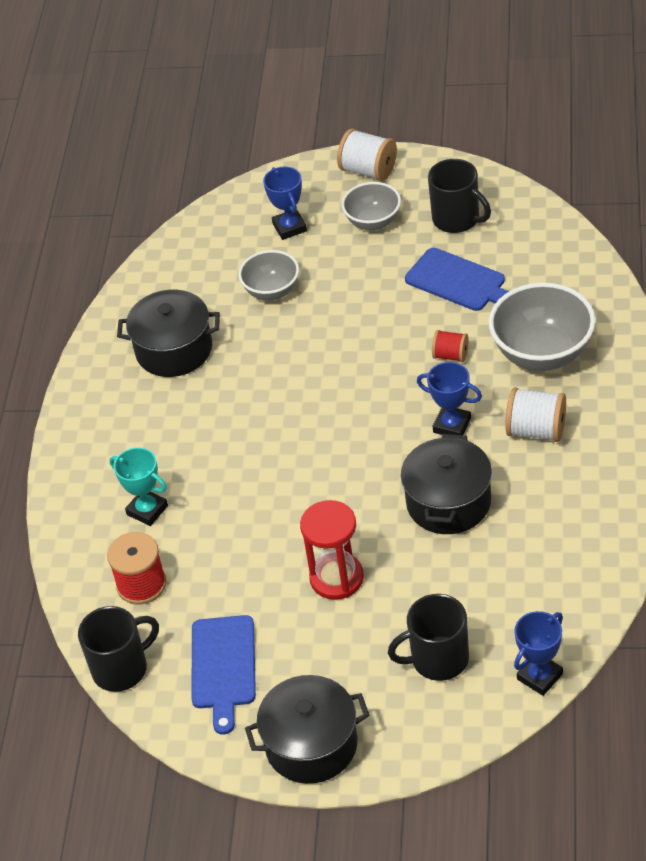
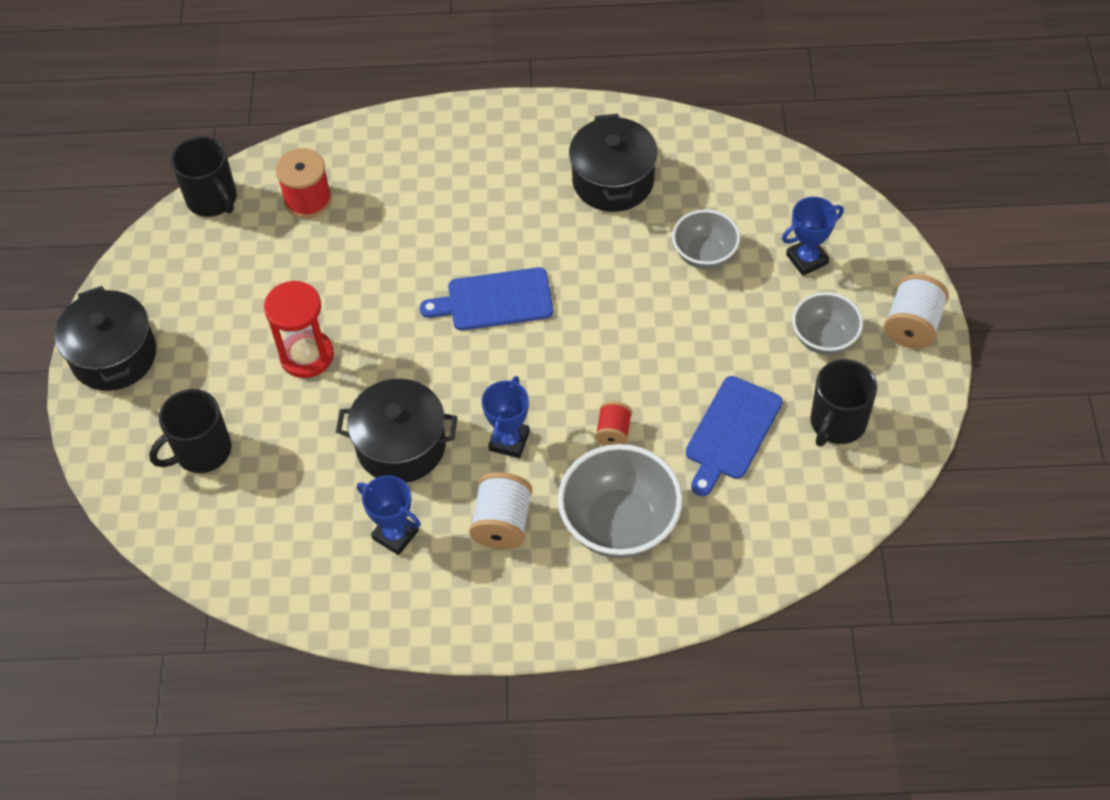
camera: 80 degrees right, 10 degrees up
(147, 510) = (398, 190): turquoise trophy -> none
(223, 667) = (208, 276): blue cutting board -> blue cutting board (495, 300)
(438, 659) = (202, 451): black mug -> black mug turned 105 degrees counterclockwise
(540, 676) = (173, 542): blue trophy -> blue trophy (395, 534)

